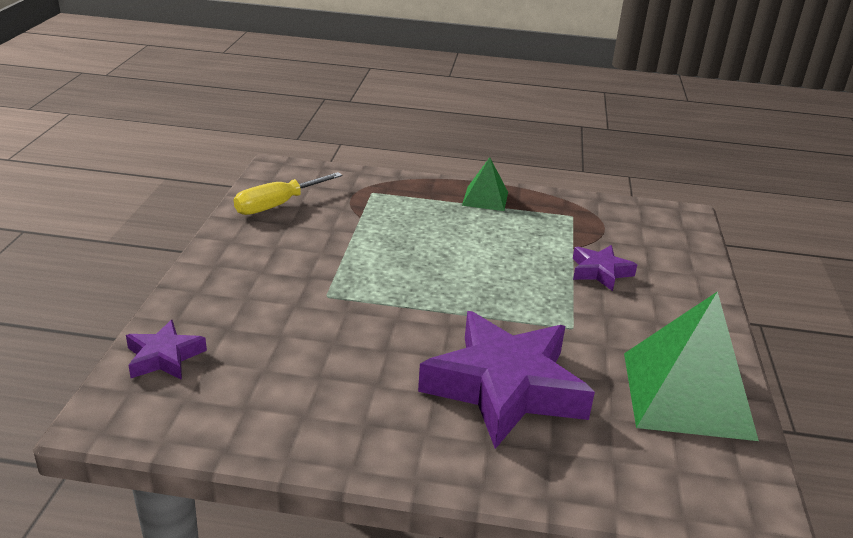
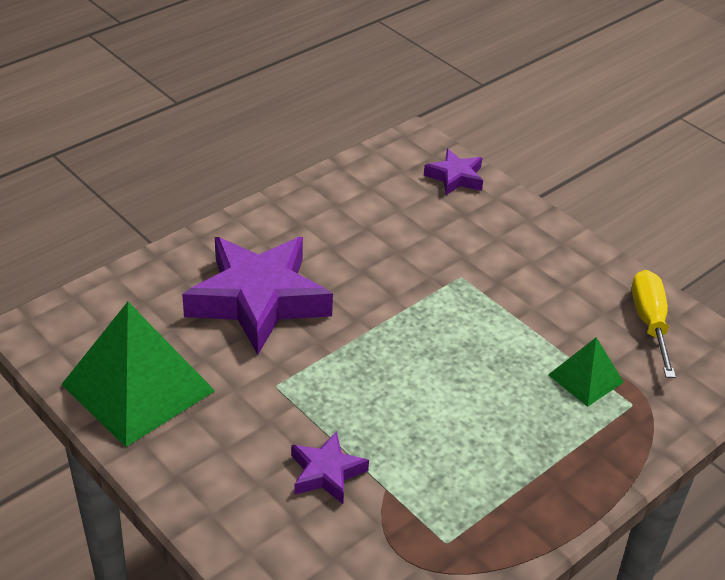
camera: 130 degrees right, 10 degrees up
(485, 198) = (548, 491): green pyramid -> green pyramid (585, 378)

